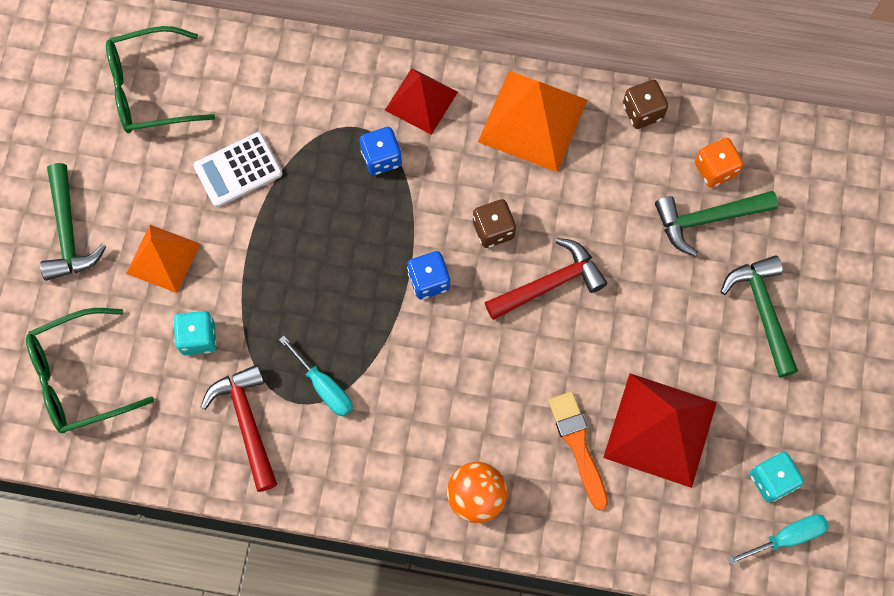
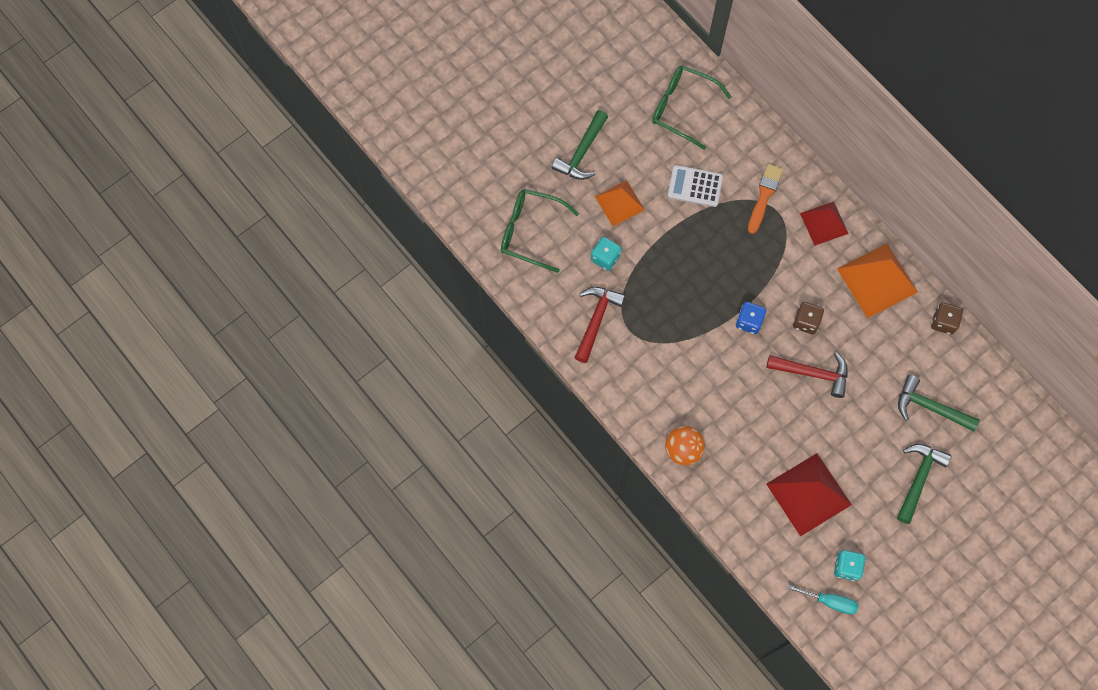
camera: 40 degrees right, 0 degrees up
(324, 387) = (650, 333): turquoise screwdriver -> none
(381, 158) = (776, 238): blue dice -> none
(578, 445) = (758, 467): orange brush -> orange brush (764, 196)
(715, 169) = (958, 384): orange dice -> none

